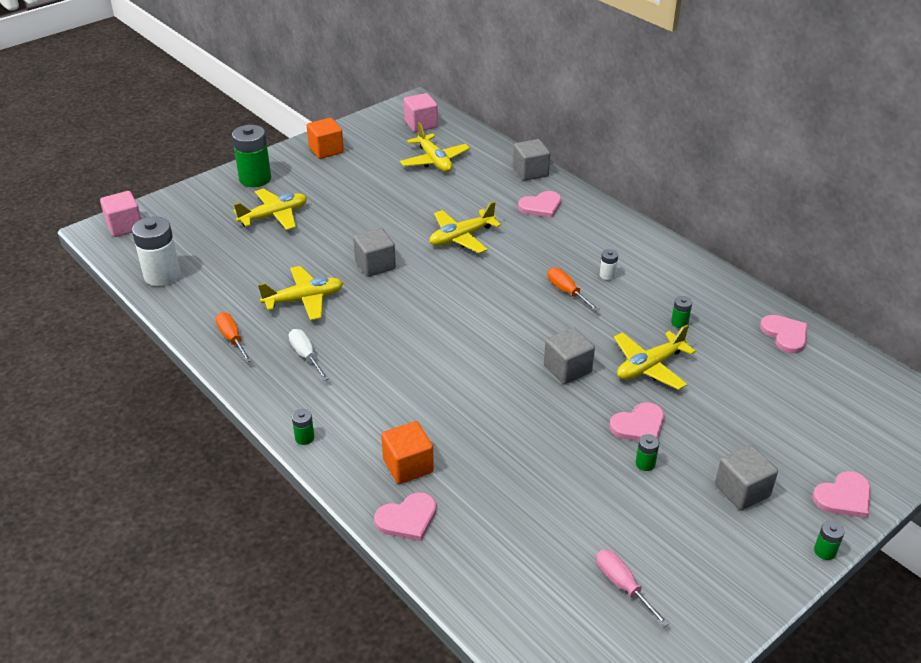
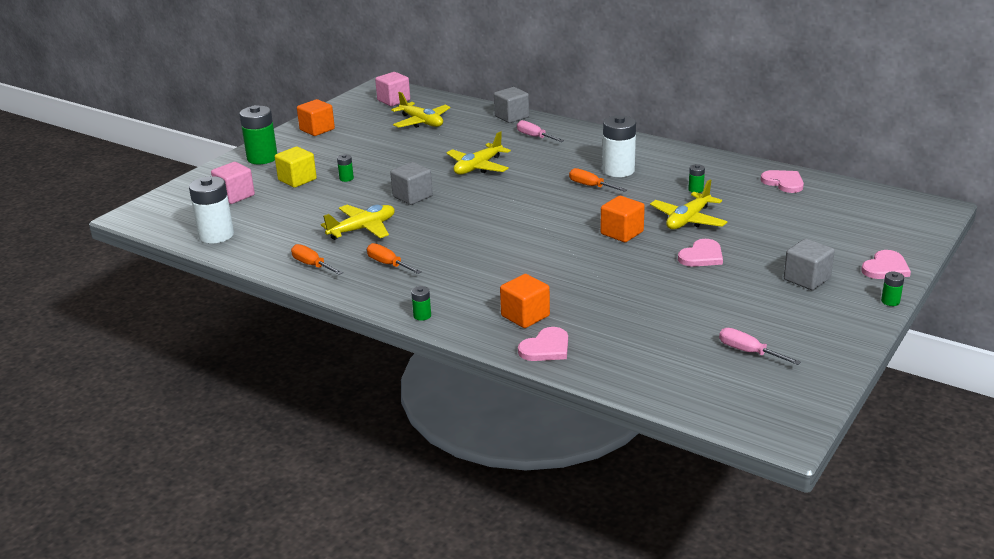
camera: 15 degrees left, 10 degrees down
(125, 226) = (156, 209): pink cube -> pink cube (235, 196)
(274, 216) = (297, 180): yellow plane -> yellow cube
(306, 356) = (388, 264): white screwdriver -> orange screwdriver
(541, 206) = (535, 137): pink heart -> pink screwdriver
(567, 369) = (622, 233): grey cube -> orange cube
(607, 275) = (618, 170): white battery -> white battery, size x2.22
(645, 463) = (721, 278): green battery -> green battery (346, 178)

